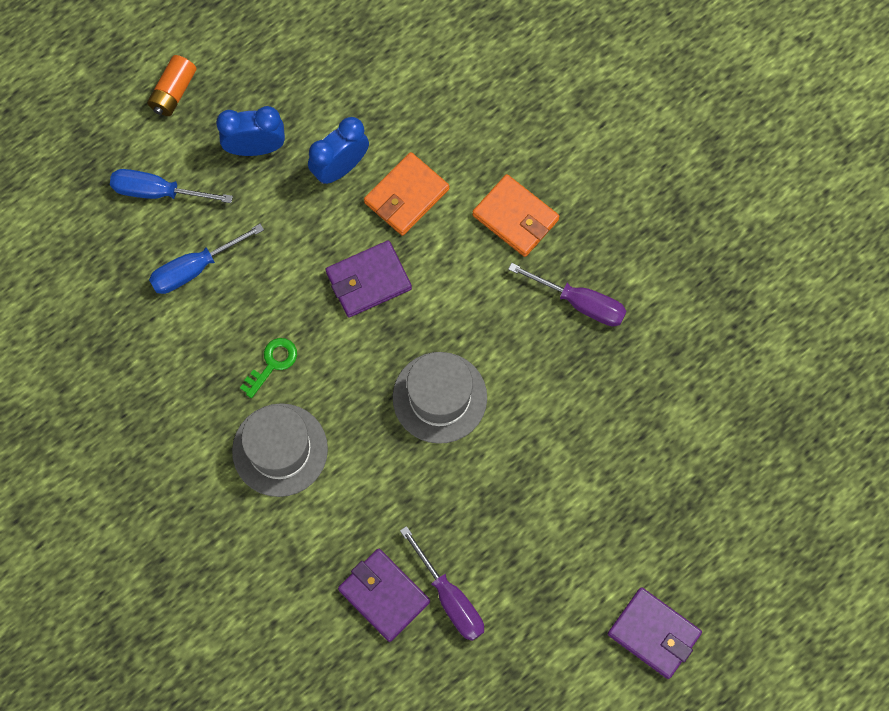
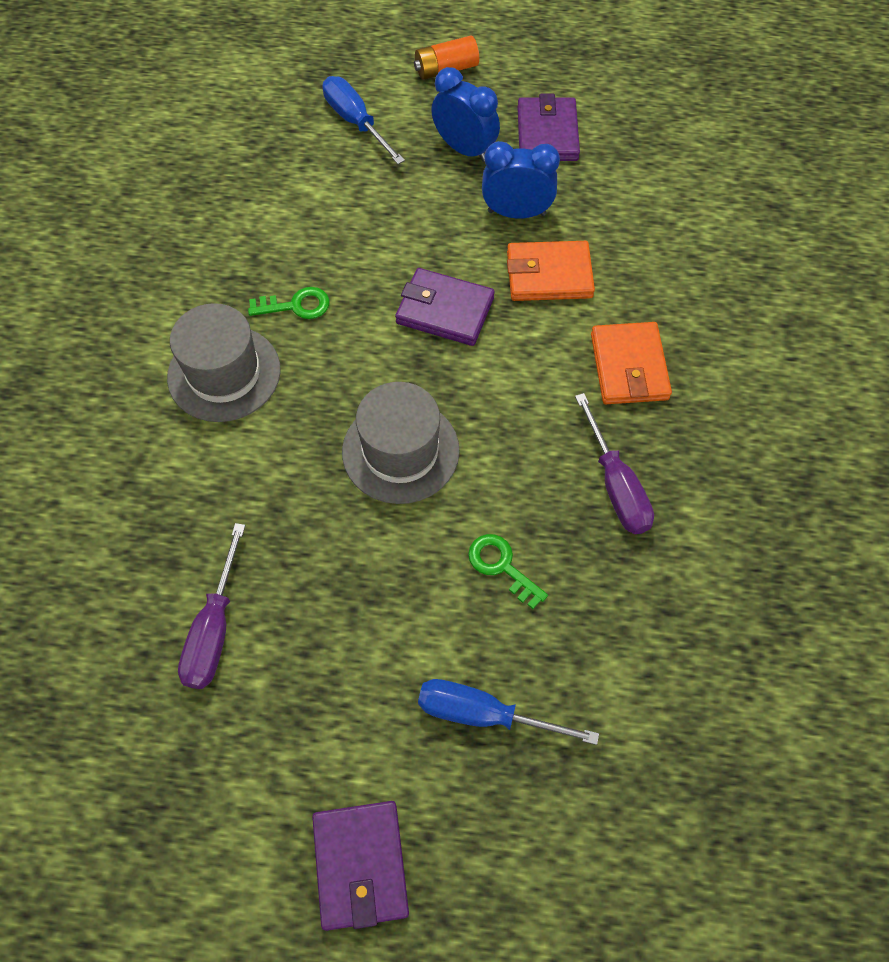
camera: 45 degrees right, 10 degrees down
(195, 268) = (320, 192): blue screwdriver -> blue screwdriver (484, 714)
(384, 595) = (163, 569): purple wallet -> purple wallet (547, 134)
(566, 411) = (501, 566): none -> green key

